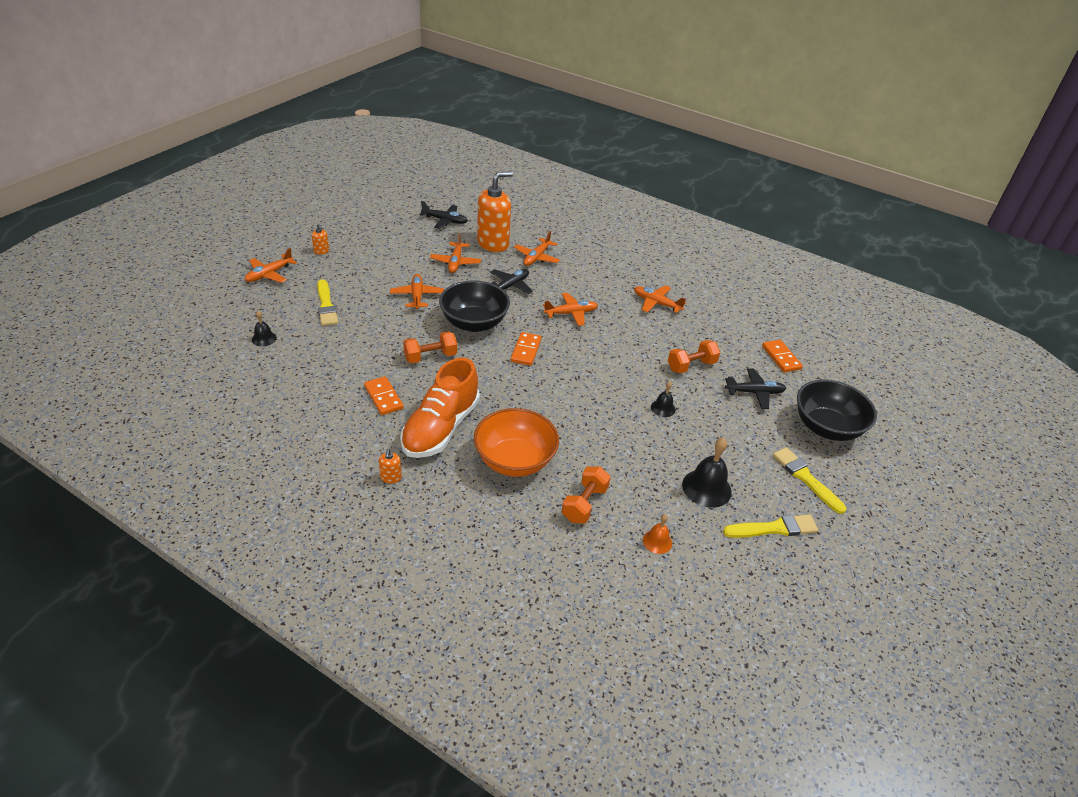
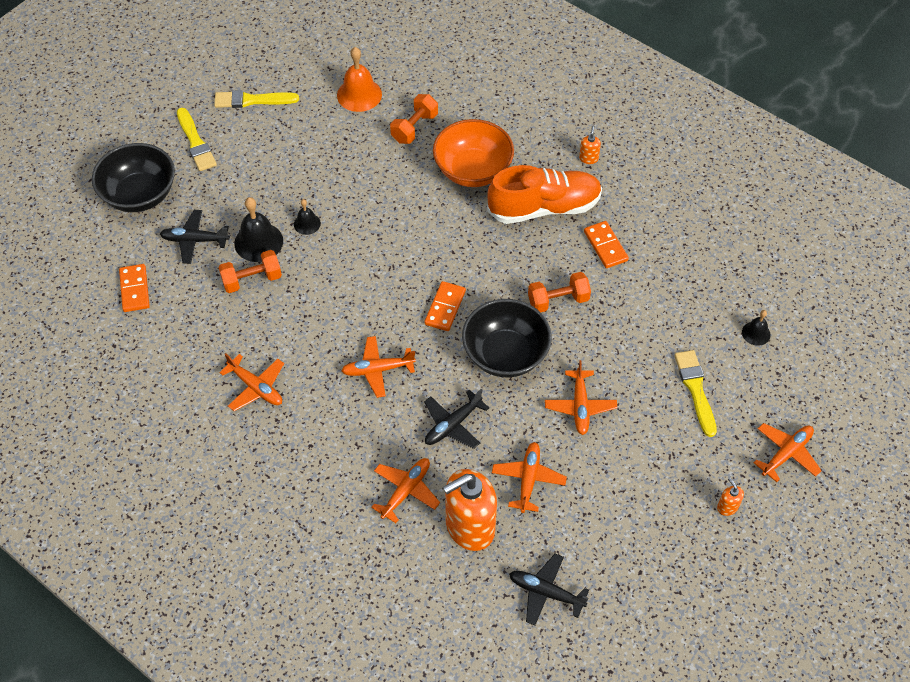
camera: 170 degrees left, 15 degrees up
(440, 428) = (544, 207): orange shoe -> orange shoe turned 45 degrees clockwise
(657, 541) = (359, 94): orange bell -> orange bell, size x1.79
(706, 488) = (296, 137): black bell -> black bell (258, 242)

